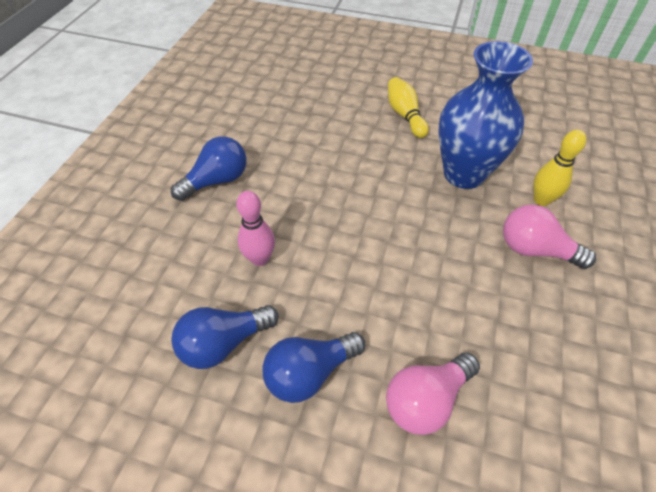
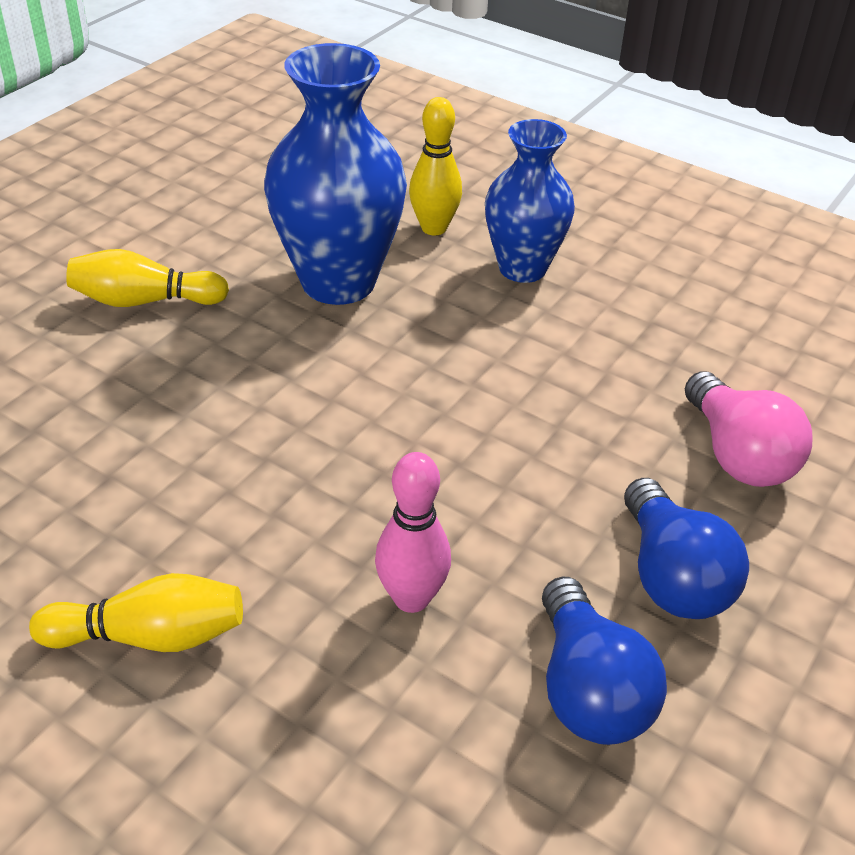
camera: 75 degrees left, 10 degrees down
(217, 181) = (149, 636): blue light bulb -> yellow bowling pin
(535, 250) = (522, 268): pink light bulb -> blue vase

